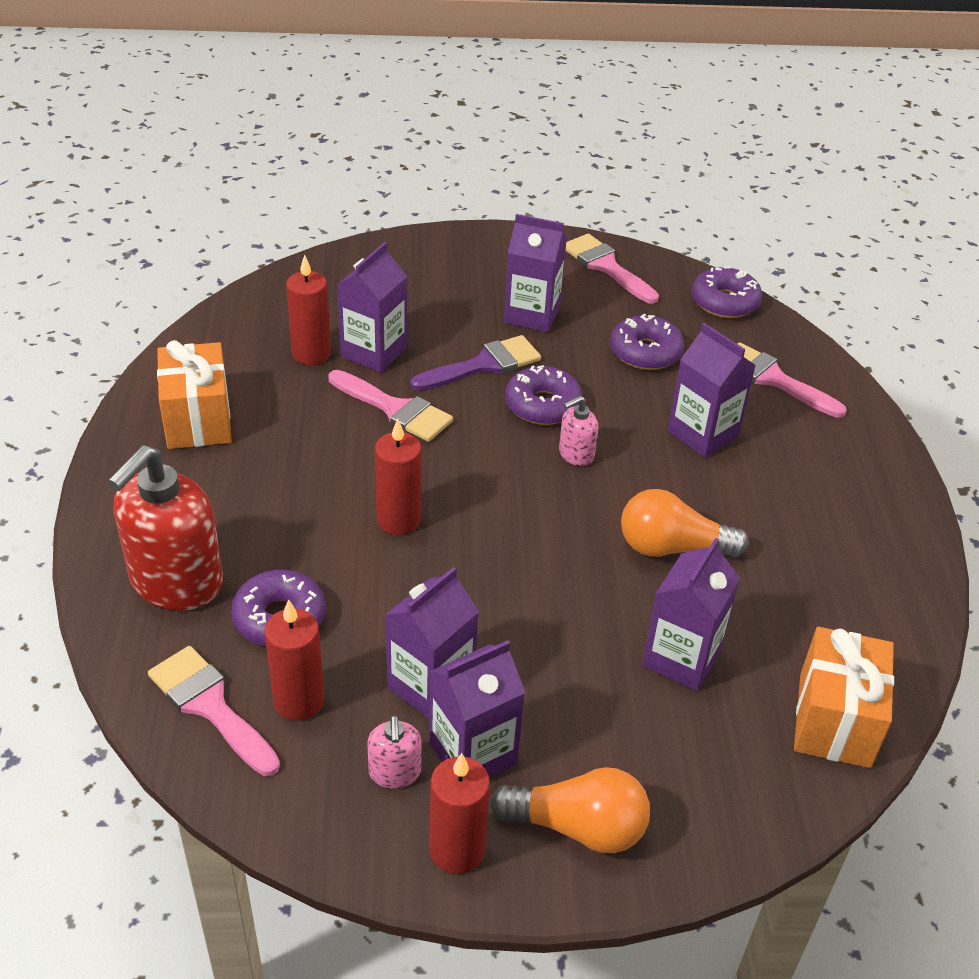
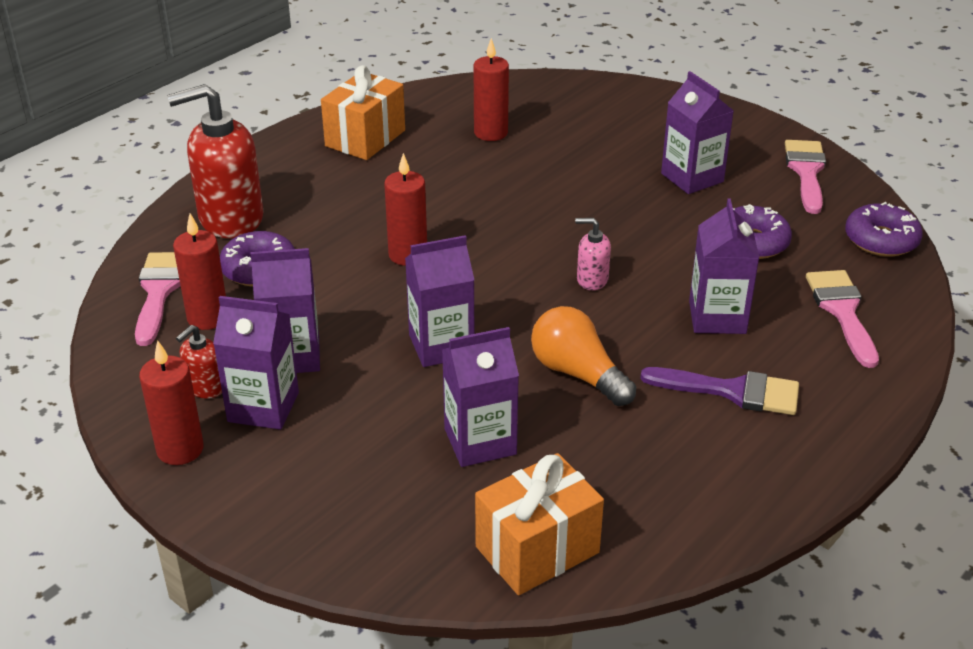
camera: 45 degrees right, 5 degrees down
(374, 352) = (535, 150): purple carton -> purple carton (441, 346)
(395, 409) = (500, 190): pink brush -> none
(395, 772) = (205, 387): pink soap dispenser -> red soap dispenser
(483, 365) = (605, 193): purple brush -> purple brush (732, 391)
(543, 405) = (613, 238): purple donut -> none
(578, 827) = (266, 487): orange light bulb -> none

